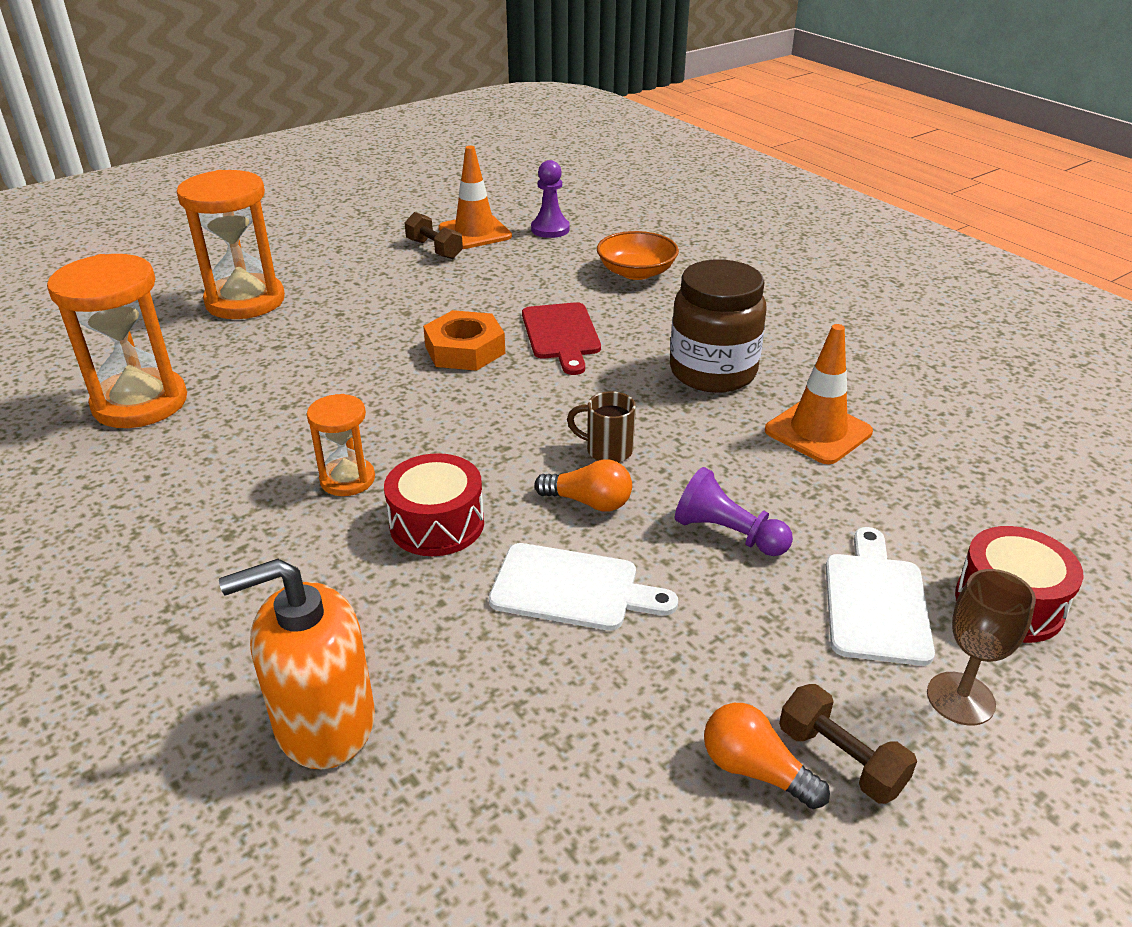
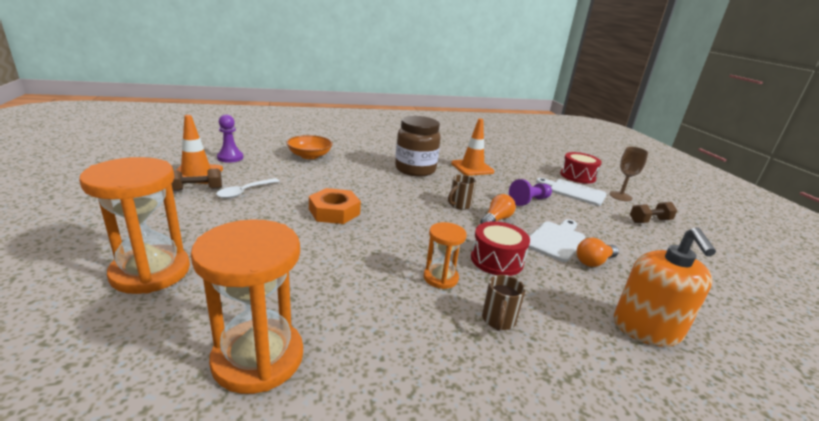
camera: 70 degrees left, 10 degrees down
(270, 549) = (498, 320): none -> brown mug
(458, 276) = (244, 192): none -> white spoon
(561, 334) = (348, 186): red cutting board -> none
(755, 770) = (657, 235): orange light bulb -> orange light bulb (594, 262)

